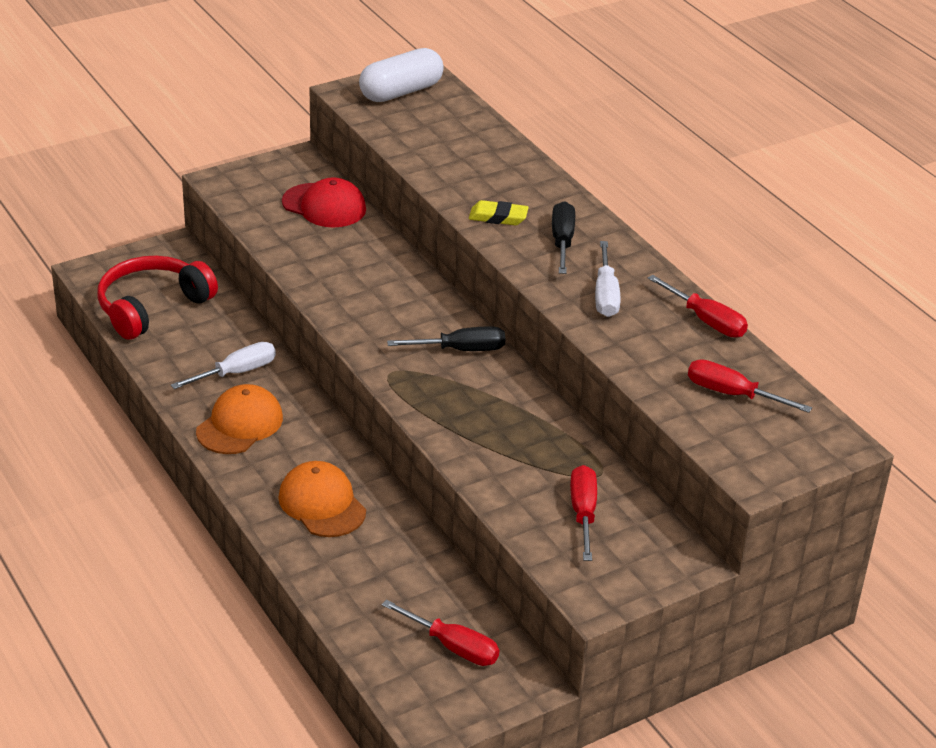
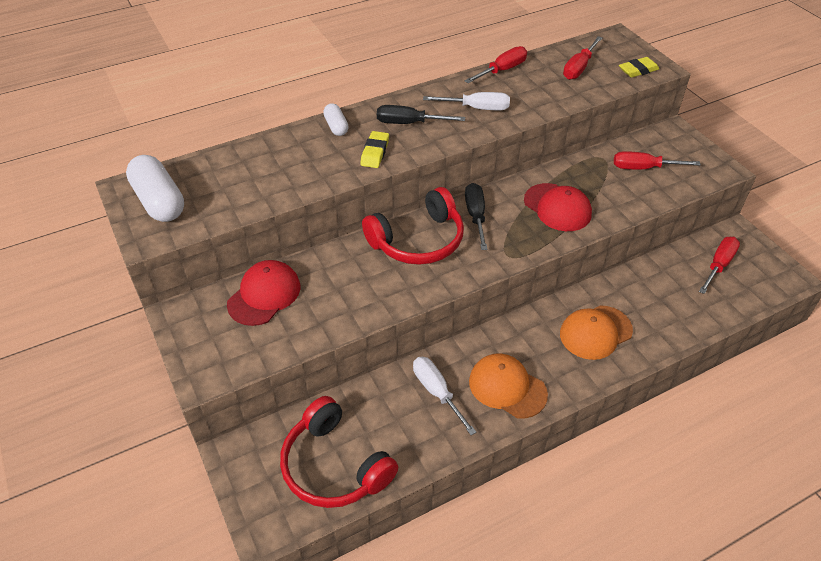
camera: 85 degrees left, 10 degrees up
(412, 305) = (418, 240): none -> red headphones
(484, 420) = (557, 207): none -> red cap
(546, 189) = (336, 126): none -> white capsule
(741, 455) = (638, 70): none -> yellow eraser

